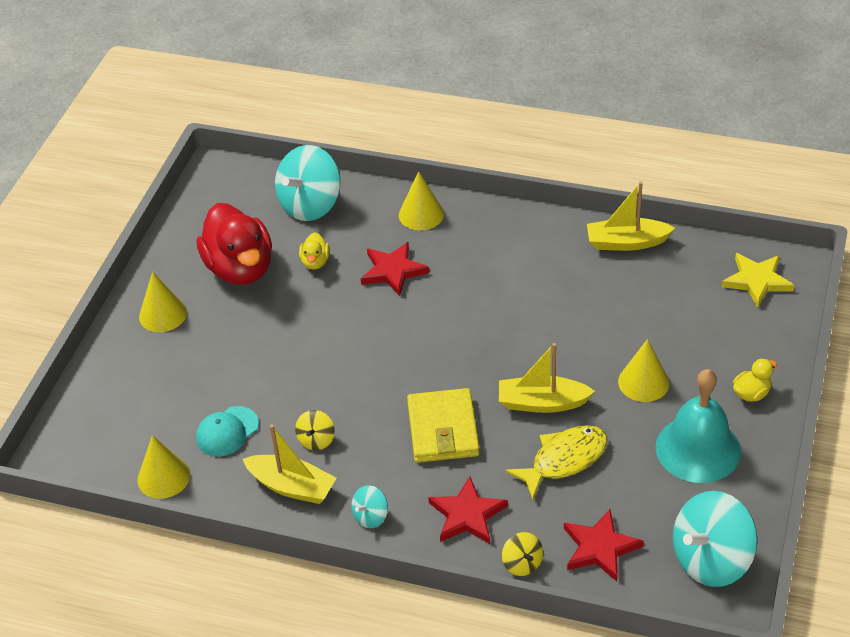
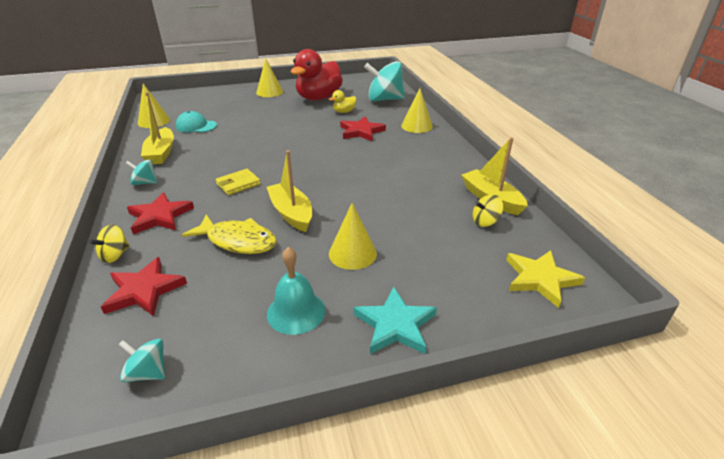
camera: 55 degrees right, 10 degrees down
(316, 440) = (203, 149): yellow spinning top -> yellow spinning top (485, 222)
(443, 429) = (238, 184): yellow wallet -> yellow wallet, size x0.59
(698, 449) = (296, 311): turquoise bell -> turquoise bell, size x0.65
(711, 560) = (148, 372): turquoise spinning top -> turquoise spinning top, size x0.47
(751, 393) = (395, 325): yellow duck -> turquoise star

